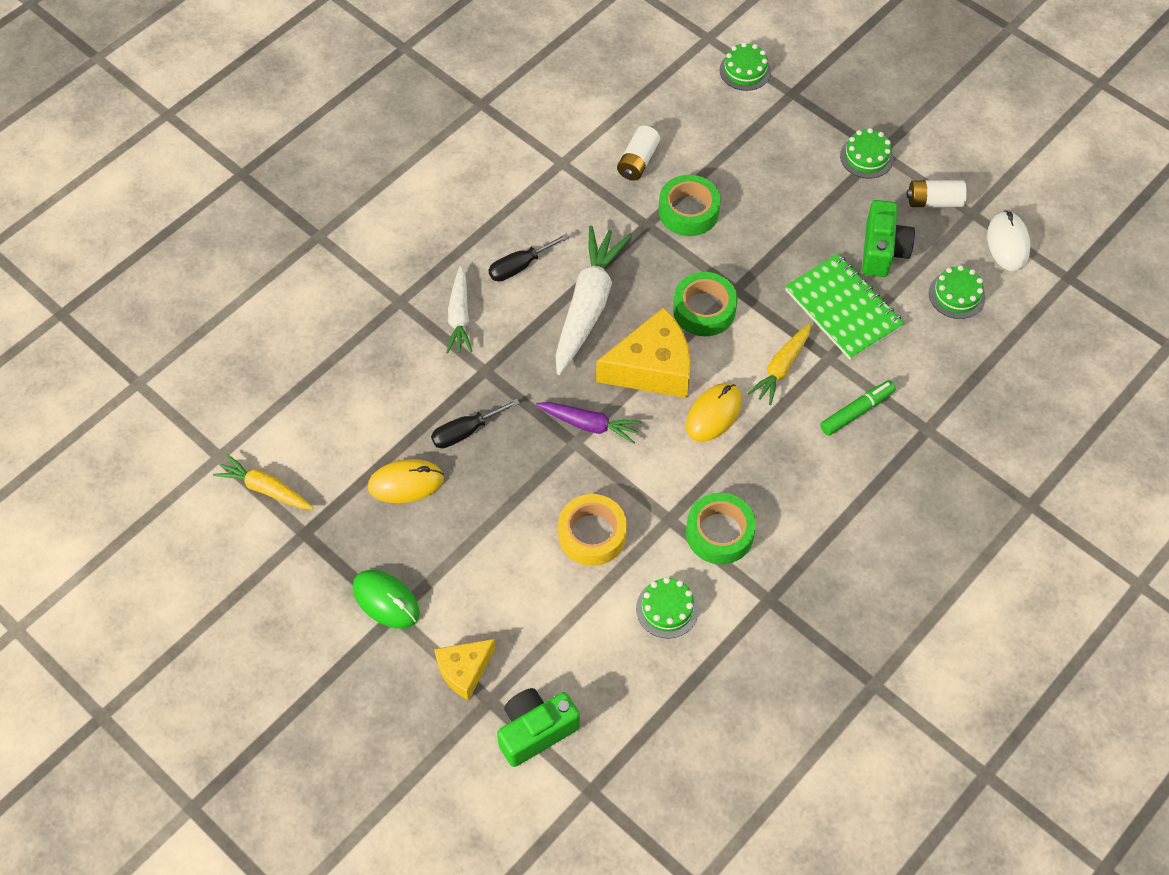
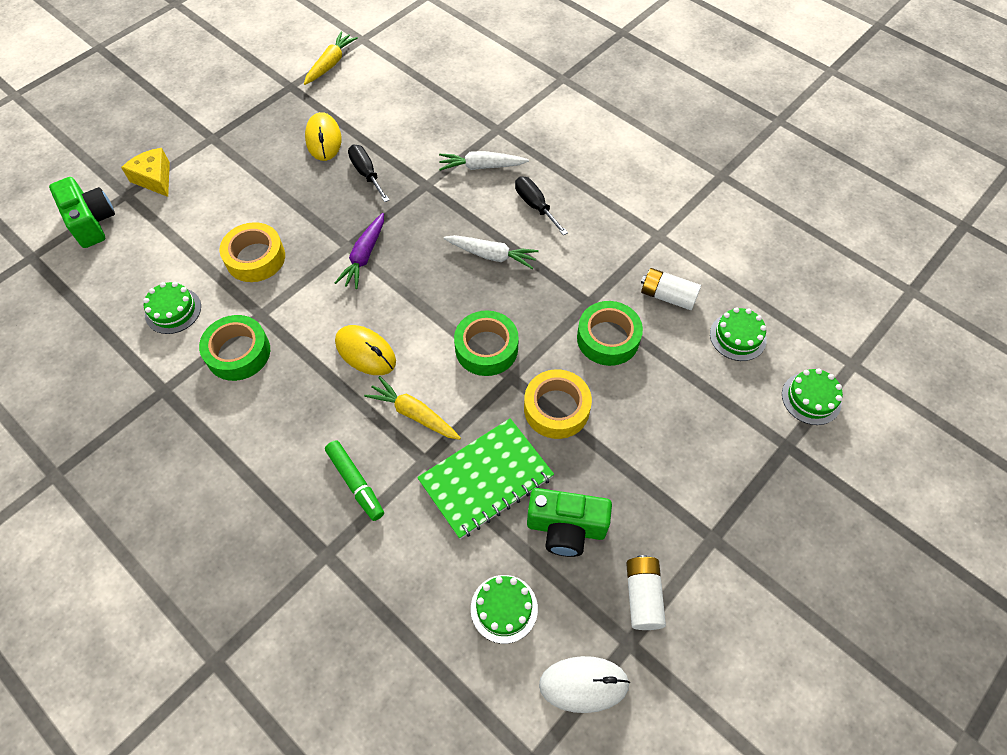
camera: 90 degrees right, 0 degrees up
(386, 600) = (224, 132): green mouse -> none
(588, 306) = (491, 255): white carrot -> white carrot, size x0.58
(652, 368) = (421, 304): yellow cheese -> none
(767, 254) = (556, 408): none -> yellow tape
(866, 157) = (702, 522): green cake -> green cake (738, 336)

